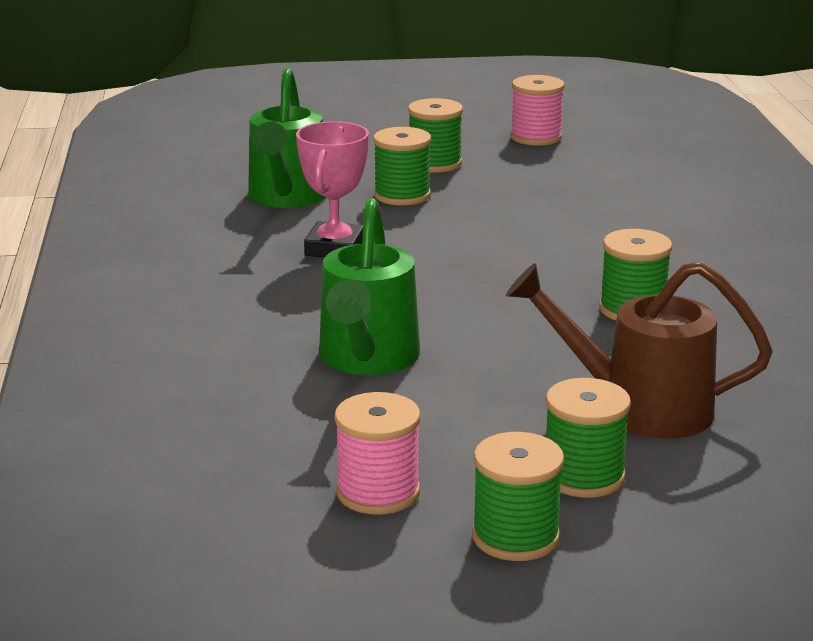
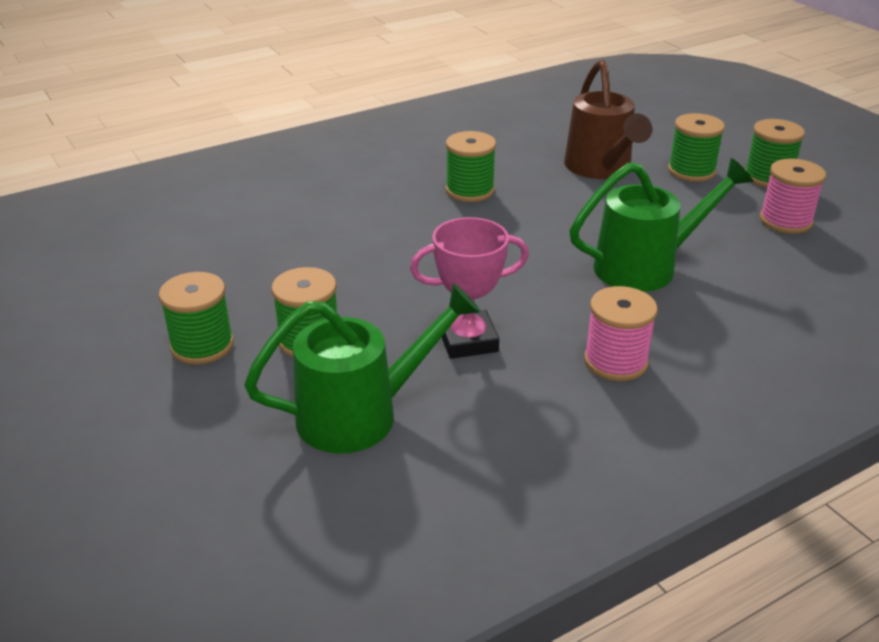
camera: 115 degrees left, 10 degrees up
(536, 137) = (90, 303): pink spool -> pink spool (615, 361)

